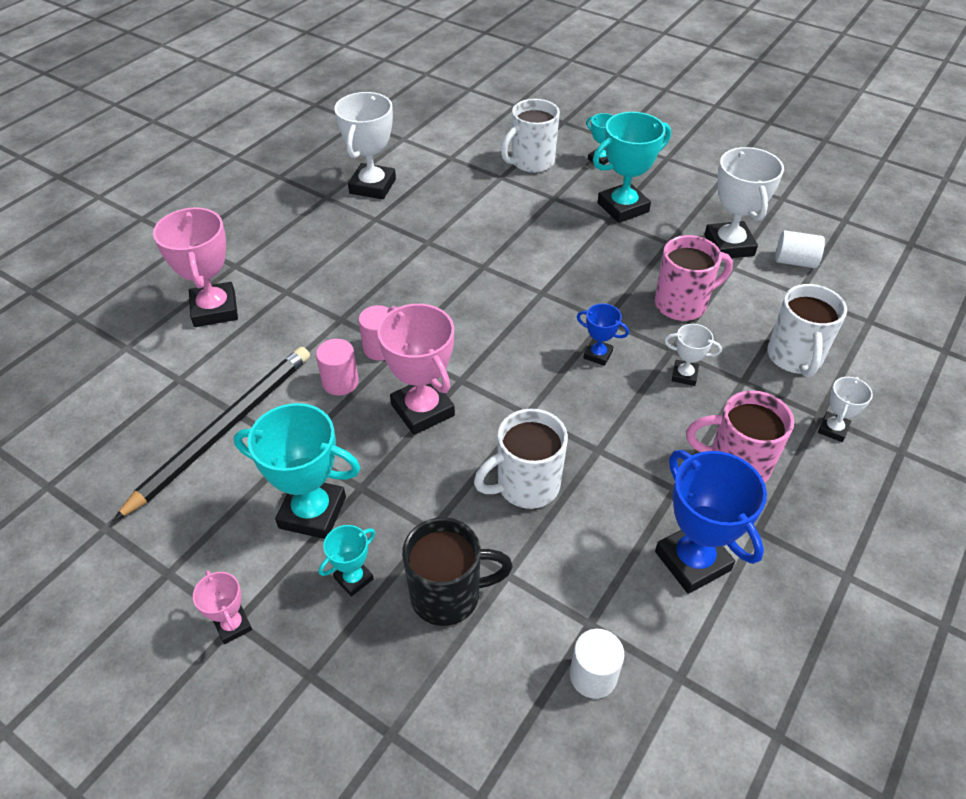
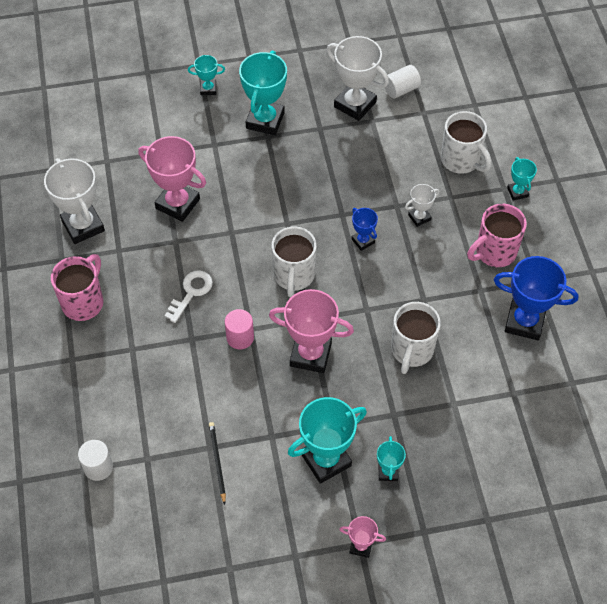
camera: 45 degrees left, 10 degrees up
(215, 309) = (103, 398): pink trophy -> pink trophy (177, 204)
(224, 429) = (217, 462): black pencil -> black pencil, size x0.45
(340, 382) = (245, 378): pink cylinder -> none
(388, 286) = (191, 292): none -> white key
(448, 595) = (439, 438): black mug -> none
(531, 162) = (166, 125): white mug -> white mug (294, 276)
(593, 675) = (539, 415): white cylinder -> white cylinder (98, 467)
(598, 355) = (363, 241): blue trophy -> blue trophy turned 75 degrees clockwise
(682, 304) = (372, 169): pink mug -> pink mug (84, 302)
(833, 429) = (517, 192): white trophy -> turquoise trophy

